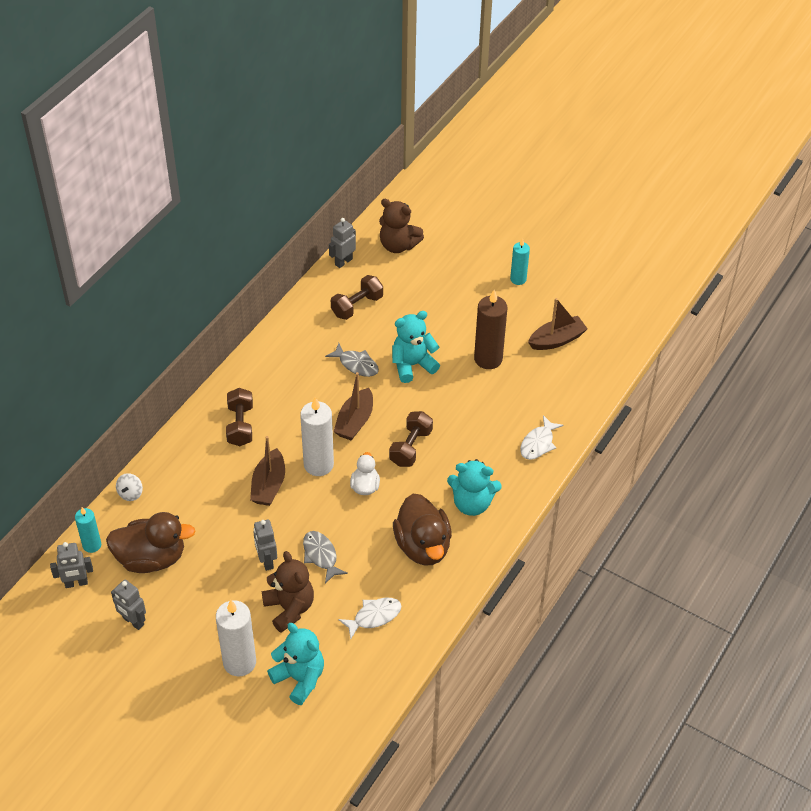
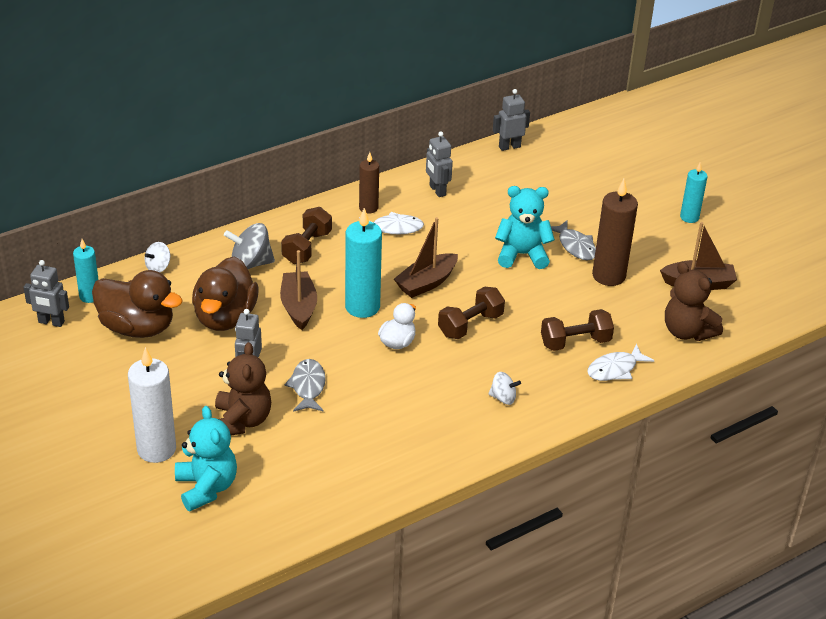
camera: 25 degrees right, 10 degrees down
(133, 621) = (79, 374): grey robot -> grey robot (437, 190)
(204, 459) = (250, 263): none -> grey spinning top
(266, 367) = (368, 208): none -> brown candle
(269, 485) = (298, 307): brown boat -> brown boat turned 135 degrees clockwise
(318, 464) = (362, 307): white candle -> turquoise candle
(356, 364) = (462, 235): grey fish -> grey fish (575, 246)
(357, 306) = (498, 187): brown dumbbell -> brown dumbbell (575, 342)
(374, 616) = (325, 461): white fish -> white fish (394, 228)
(398, 245) = (576, 150): brown teddy bear -> brown teddy bear (687, 331)
(423, 546) = (422, 417): brown duck -> brown duck (225, 317)
(472, 503) = (503, 398): turquoise teddy bear -> white spinning top

